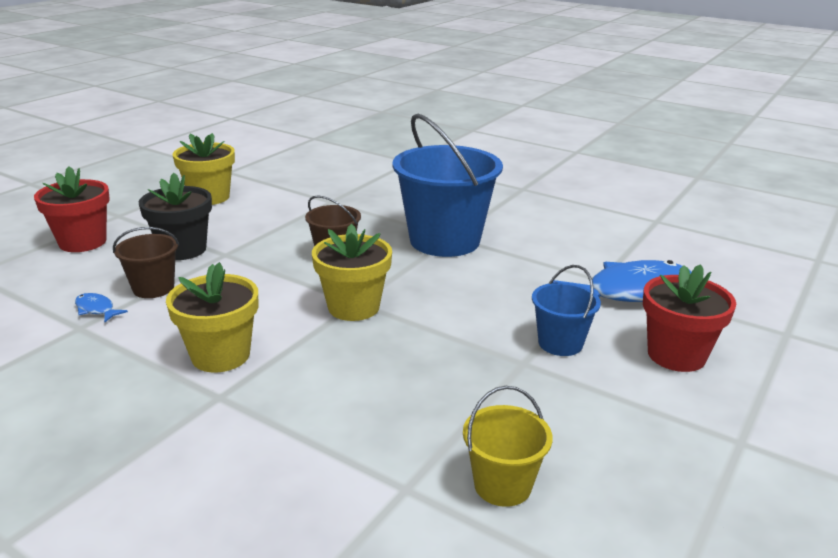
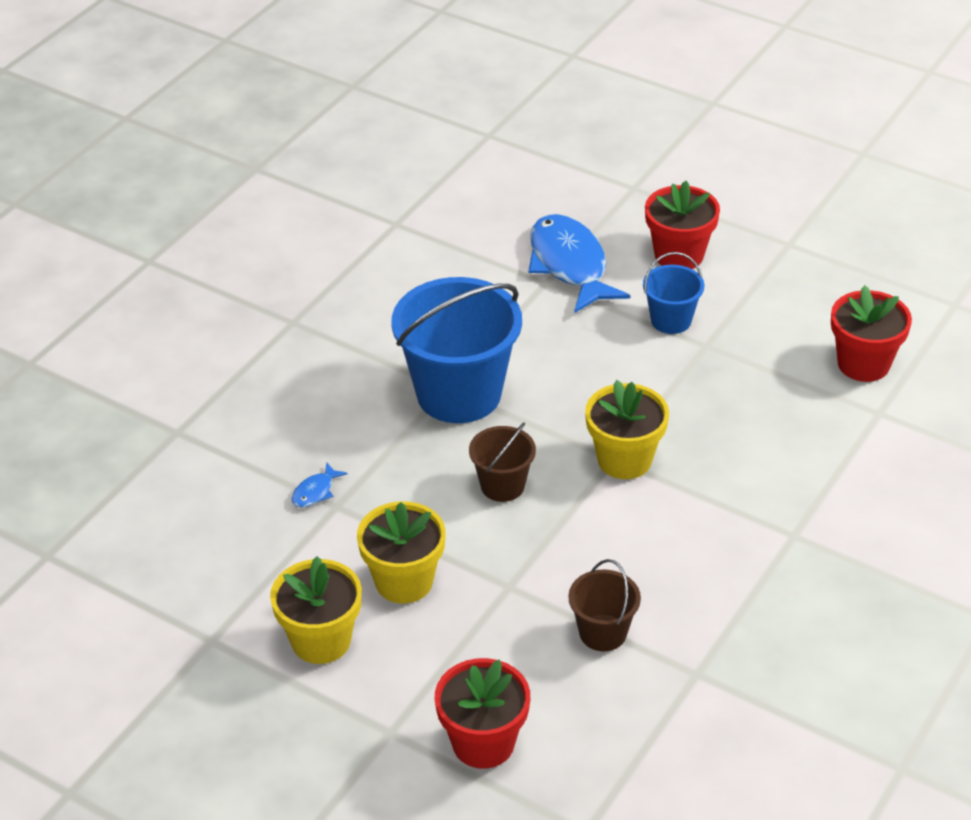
camera: 90 degrees left, 15 degrees up
(96, 309) = (657, 670): blue fish -> blue fish (315, 492)
(183, 250) = (499, 630): black flower pot -> none
(220, 355) = (729, 546): yellow flower pot -> yellow flower pot (404, 581)
(502, 485) = (863, 364): yellow bucket -> red flower pot

